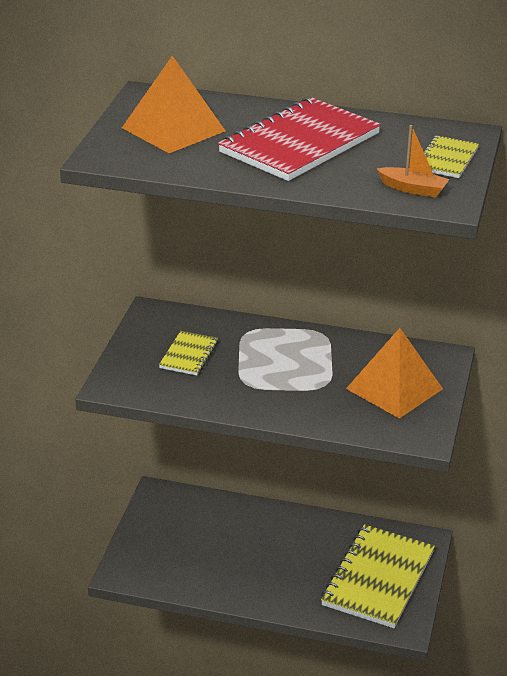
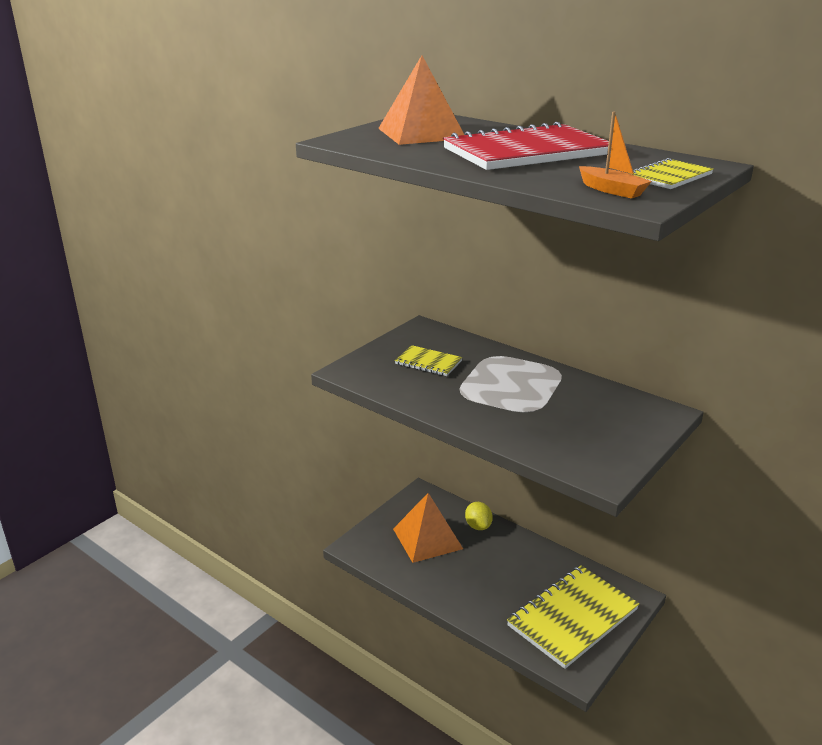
camera: 25 degrees right, 5 degrees down
(189, 355) = (428, 362): yellow notebook -> yellow notebook turned 75 degrees clockwise
(238, 513) = (478, 526): none -> yellow lemon
(394, 388) = (598, 428): orange pyramid -> orange pyramid (427, 538)

